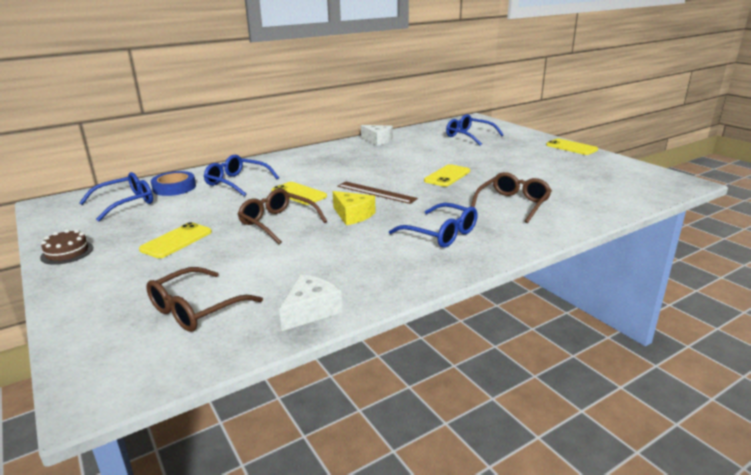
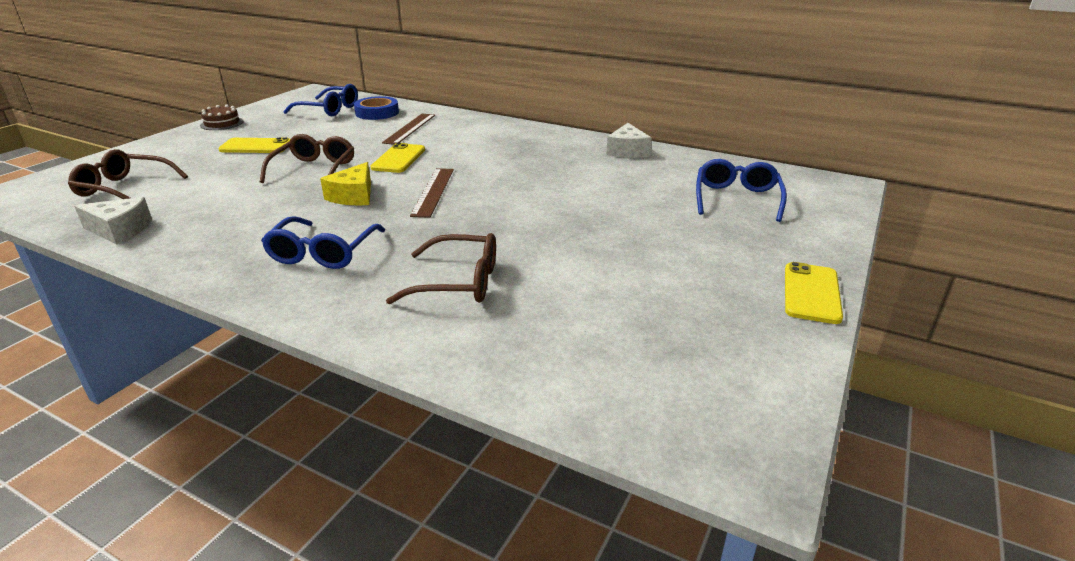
camera: 60 degrees right, 5 degrees up
(237, 182) = (410, 128): blue glasses -> brown ruler
(447, 176) = (532, 218): yellow phone -> none

